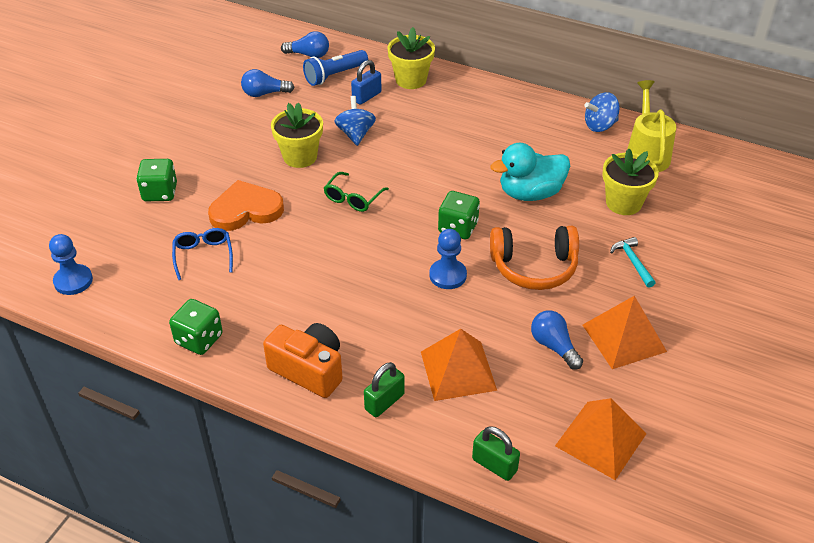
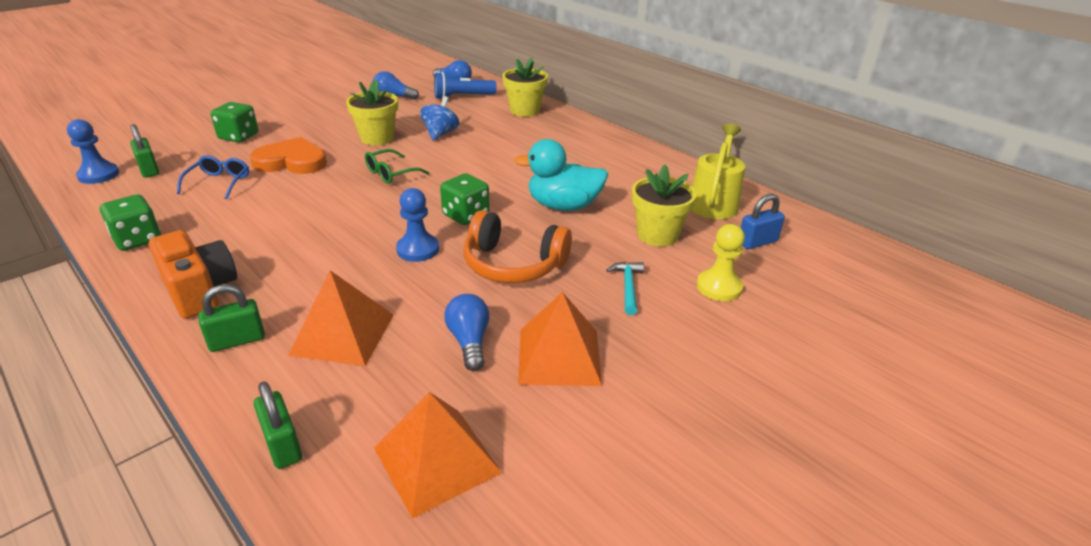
camera: 20 degrees right, 10 degrees down
(117, 260) = (149, 170): none -> green padlock
(366, 96) = (475, 113): blue padlock -> blue padlock (757, 242)
(600, 125) = (679, 172): blue spinning top -> none
(696, 242) = (719, 287): none -> yellow pawn

